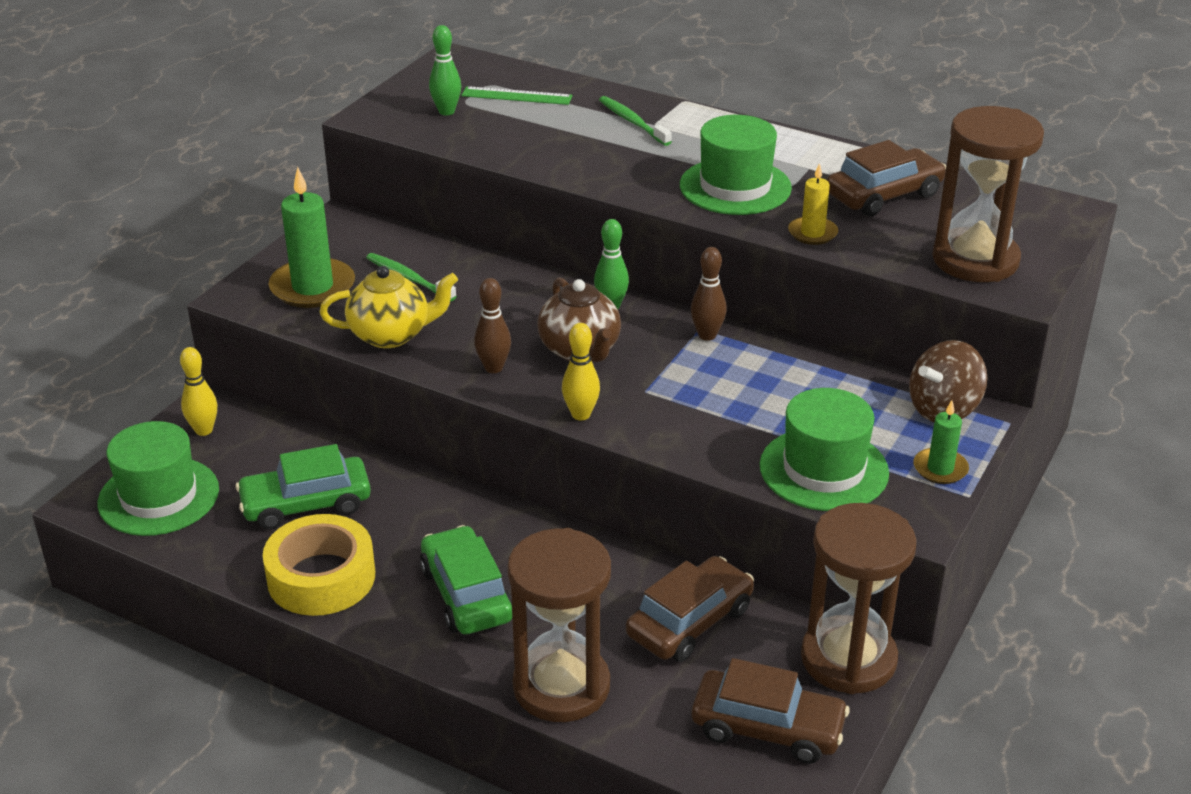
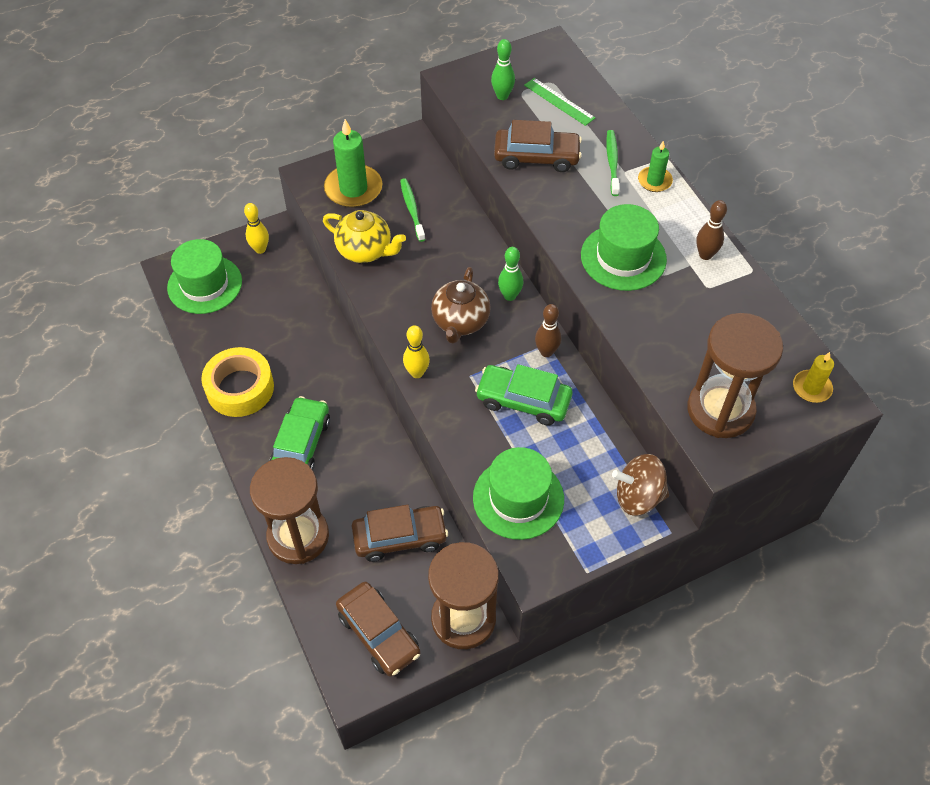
camera: 35 degrees right, 20 degrees up
(306, 504) = (271, 332): green car -> green car (523, 401)
(493, 368) = (399, 308): brown bowling pin -> brown bowling pin (705, 255)
(812, 233) = (633, 326): yellow candle -> yellow candle (811, 388)
(883, 195) = (717, 317): brown car -> brown car (536, 157)
(940, 469) = (589, 541): green candle -> green candle (654, 181)

